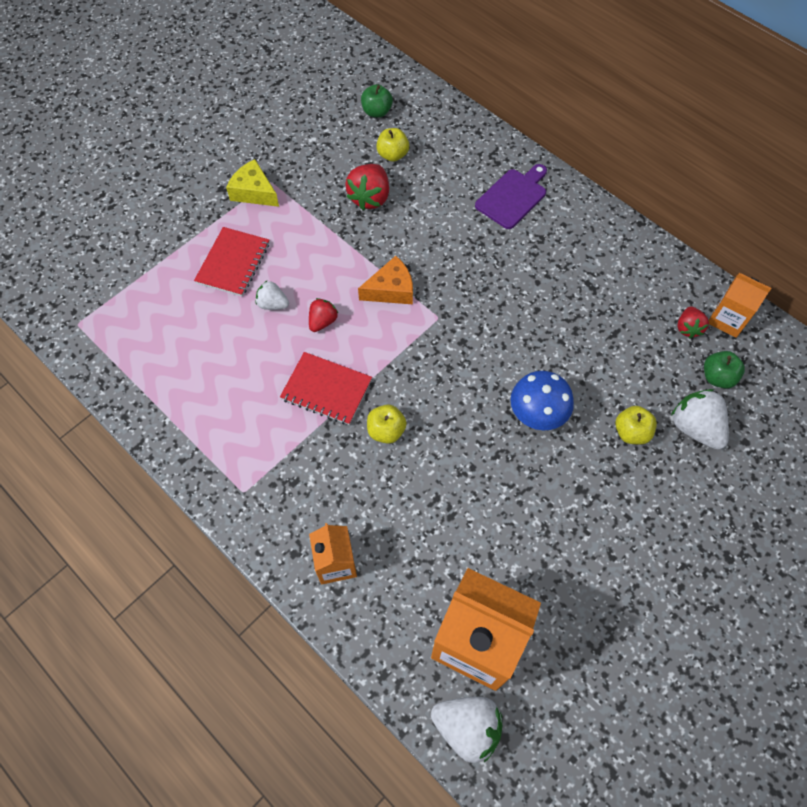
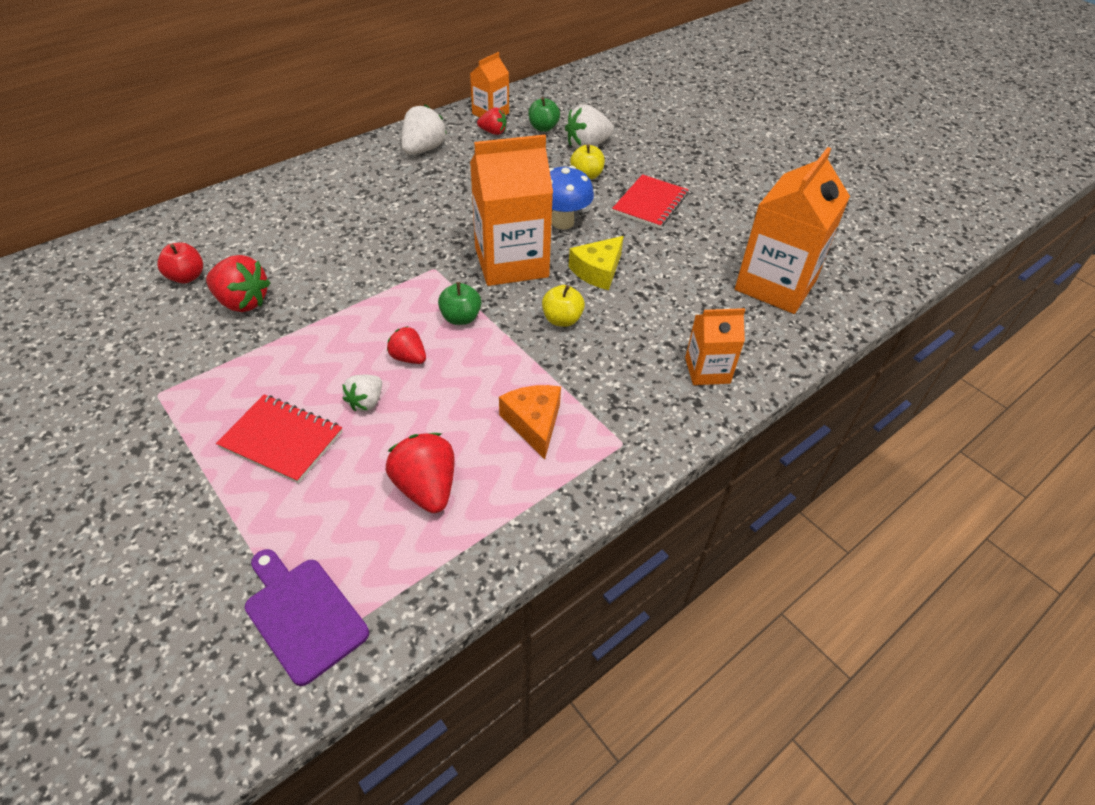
camera: 85 degrees left, 15 degrees down
(195, 359) = (426, 488): none -> red strawberry
(254, 192) = (166, 412): yellow cheese -> yellow cheese (597, 271)
(326, 389) = (502, 361): red notebook -> red notebook (650, 203)
(377, 112) = (105, 283): green apple -> green apple (460, 318)
(391, 290) = (385, 298): orange cheese -> orange cheese (534, 423)
(392, 155) = (186, 277): yellow apple -> red apple
(460, 378) = (511, 262): none -> orange carton
(467, 727) = (849, 300): white strawberry -> white strawberry (423, 149)
(512, 197) = (302, 200): purple cutting board -> purple cutting board (303, 615)

